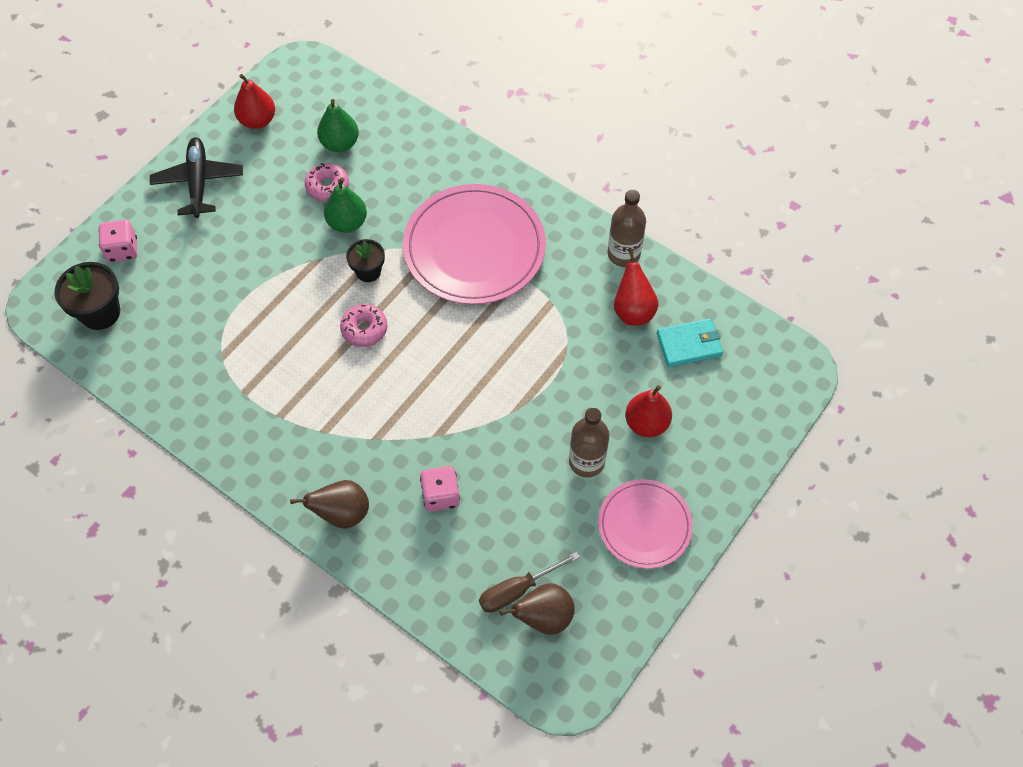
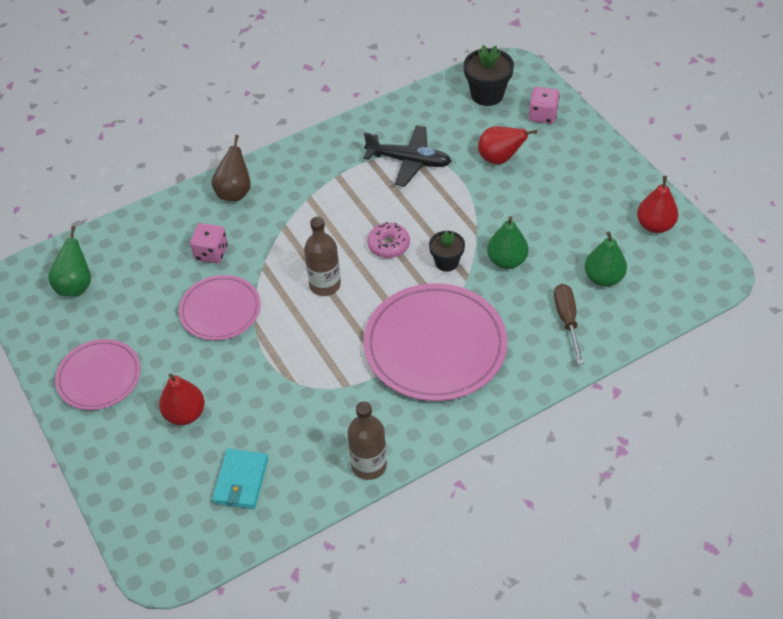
camera: 115 degrees right, 10 degrees down
(198, 182) = (596, 172): black plane -> black plane (409, 161)
(327, 187) = (554, 257): pink donut -> none
(513, 450) = (220, 310): none -> pink plate
(517, 590) = (107, 276): brown screwdriver -> brown screwdriver (567, 320)
(544, 617) = (75, 286): brown pear -> green pear
(586, 462) = (178, 357): brown bottle -> brown bottle (325, 285)
(633, 311) = (302, 448): red pear -> red pear (500, 159)

